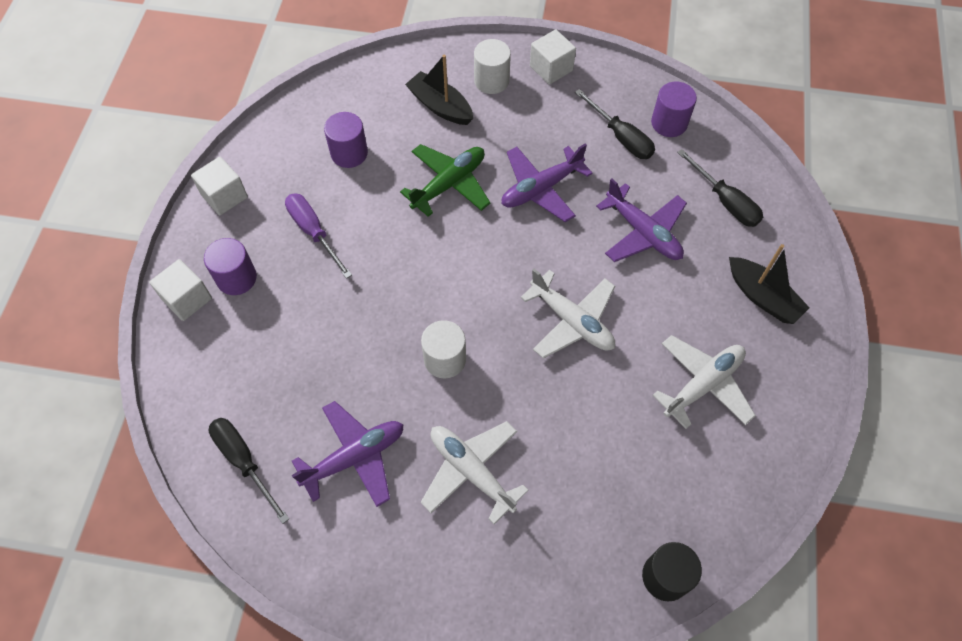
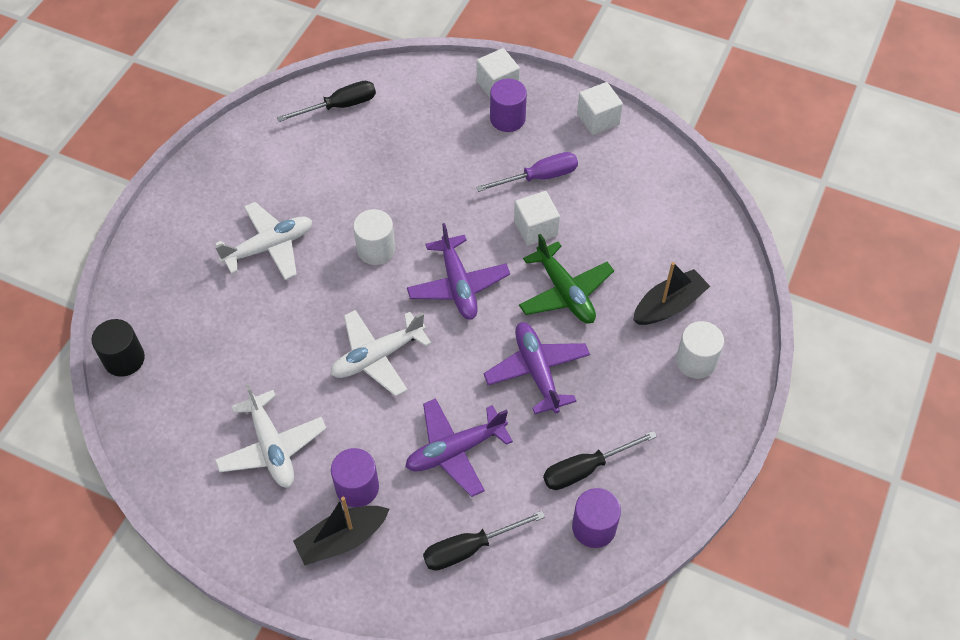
camera: 105 degrees right, 5 degrees down
(349, 153) = (624, 217): purple cylinder -> purple cylinder (357, 487)
(354, 457) = (314, 173): purple plane -> purple plane (458, 285)
(551, 68) = (703, 426): white cube -> white cube (535, 228)

